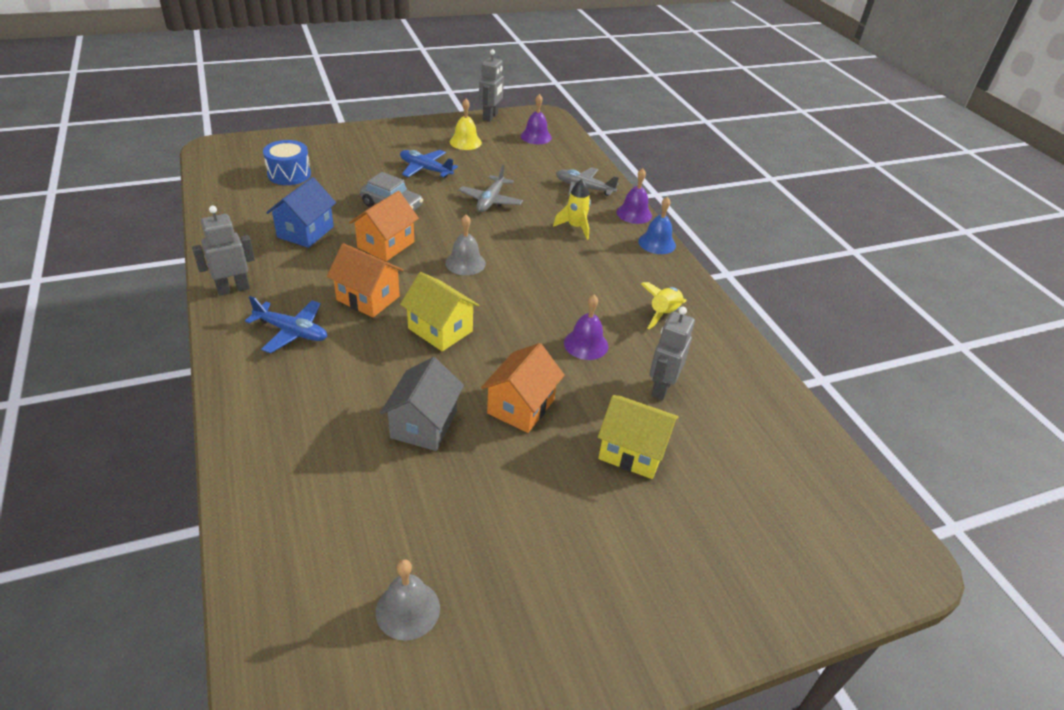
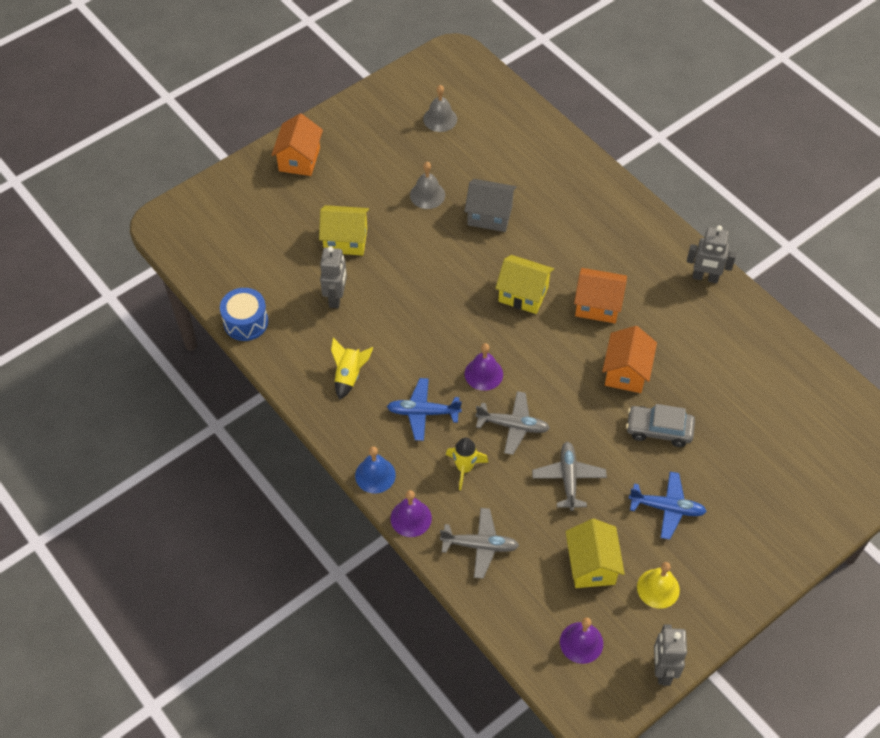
camera: 165 degrees right, 15 degrees up
(233, 289) = (705, 278): grey robot -> grey robot turned 60 degrees clockwise
(289, 174) = (792, 439): blue drum -> blue drum (246, 322)
(292, 332) = (628, 255): blue plane -> blue plane (423, 412)
(305, 232) = (706, 361): blue house -> none
(424, 424) = (489, 215): grey house -> grey house turned 75 degrees counterclockwise
(465, 263) = (544, 375): grey bell -> grey bell (427, 195)
(505, 161) = (591, 565): none -> yellow house
(517, 240) = (513, 426): none -> grey plane
(521, 406) = (432, 249): orange house -> orange house (299, 159)
(586, 344) = (405, 320): purple bell -> purple bell (483, 374)

